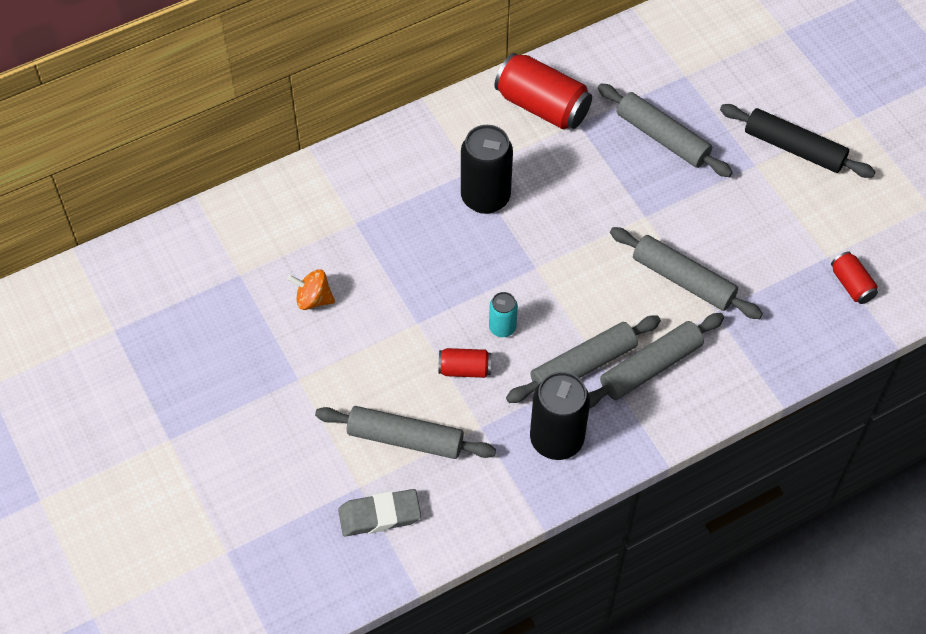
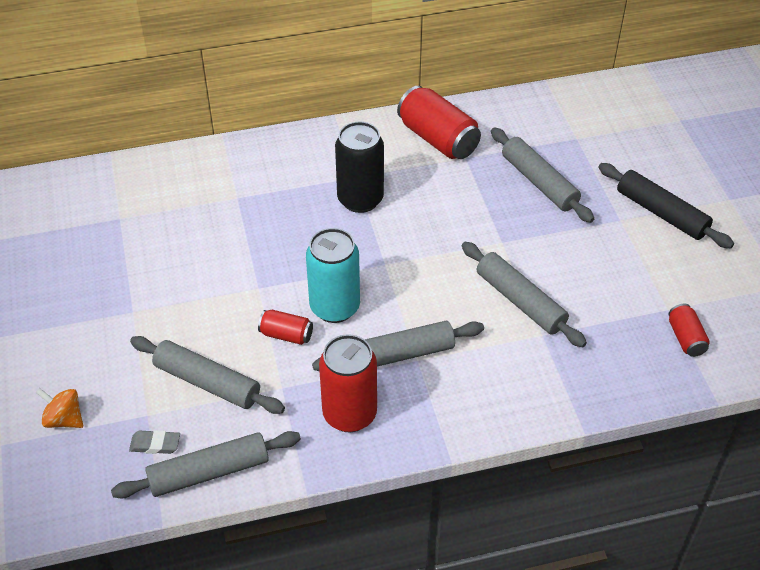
camera: 15 degrees right, 10 degrees down
(313, 299) = (174, 250): orange spinning top -> orange spinning top (64, 419)
(379, 515) = (155, 444): grey eraser -> grey eraser, size x0.63
(502, 328) = (335, 307): turquoise can -> turquoise can, size x1.91
(556, 439) = (349, 414): black can -> red can
(650, 367) = (463, 369): grey rolling pin -> grey rolling pin (209, 472)

